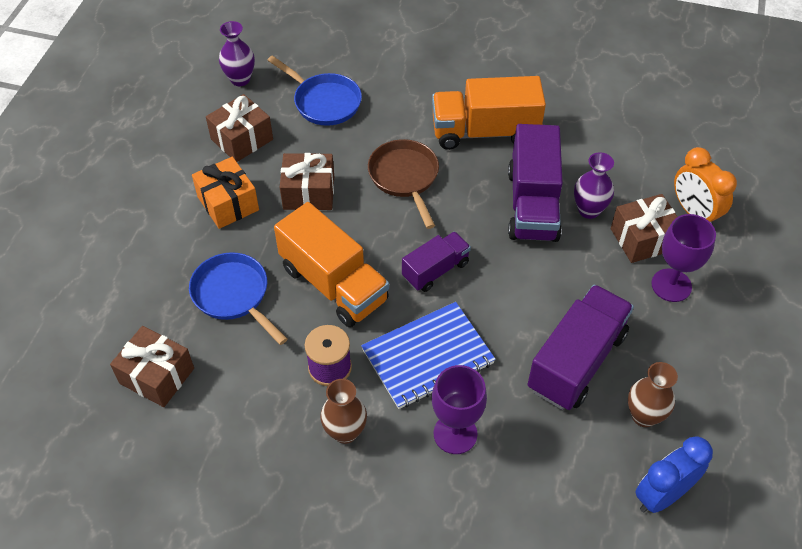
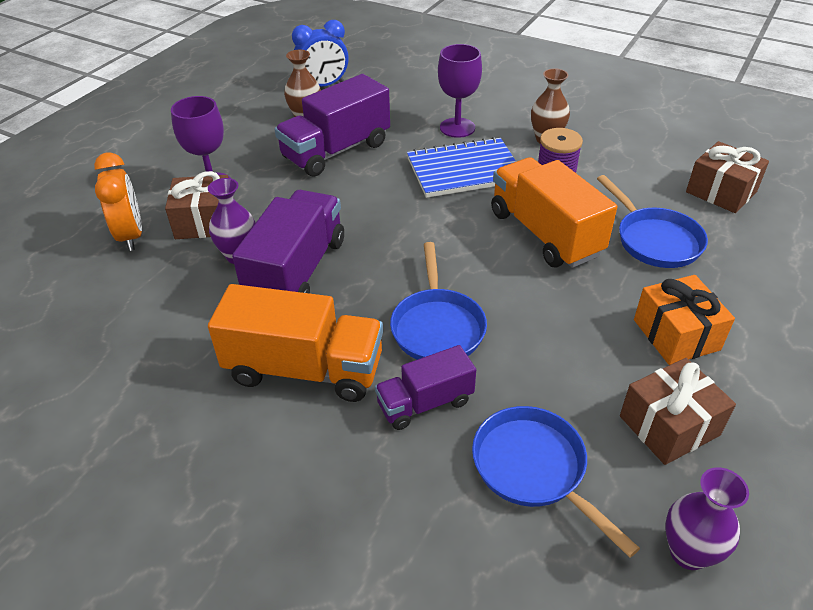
camera: 165 degrees left, 10 degrees down
(309, 193) = (567, 330): brown gift -> none
(405, 177) = (437, 327): brown pan -> blue pan
(435, 270) = (434, 229): purple truck -> purple truck (425, 403)

